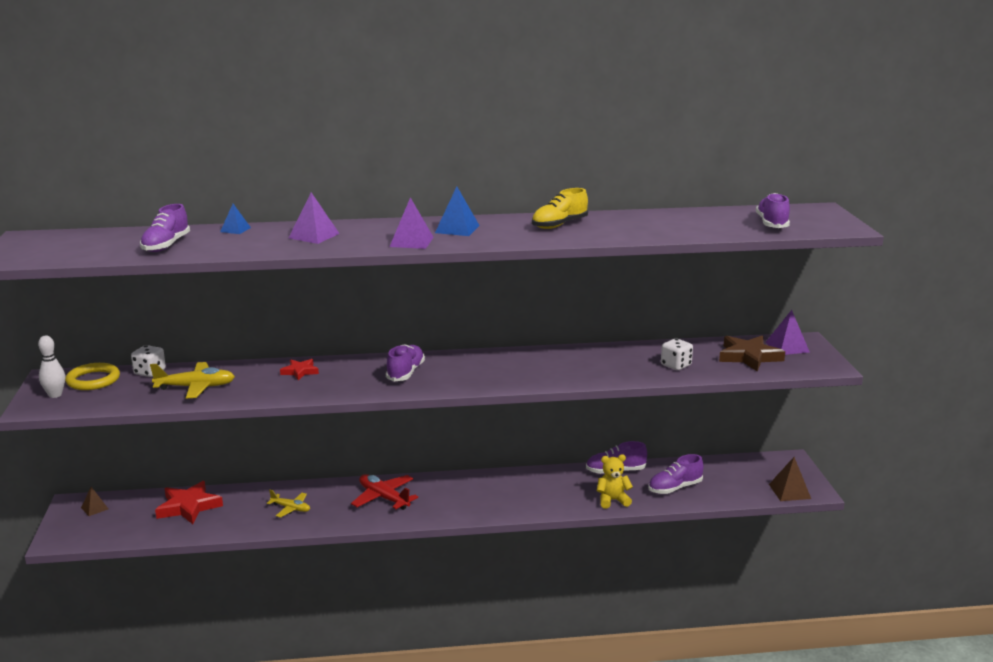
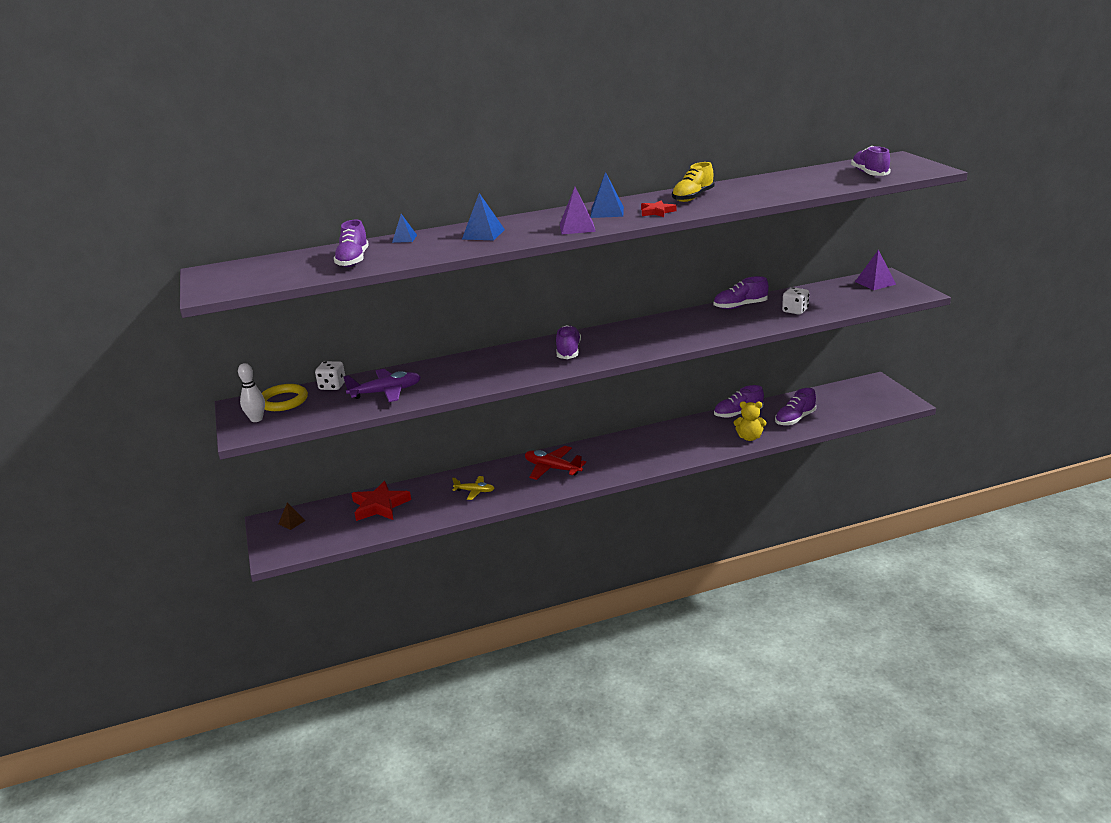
camera: 10 degrees left, 5 degrees up
(195, 387) = (386, 392): yellow plane -> purple plane
(300, 371) = (472, 364): red star -> red star (657, 212)
(314, 236) = (483, 234): purple pyramid -> blue pyramid
(612, 500) = (749, 437): yellow teddy bear -> yellow teddy bear turned 150 degrees counterclockwise
(620, 351) = (740, 306): none -> purple shoe
(749, 357) = (850, 295): brown star -> none
(789, 491) = (888, 406): brown pyramid -> none

